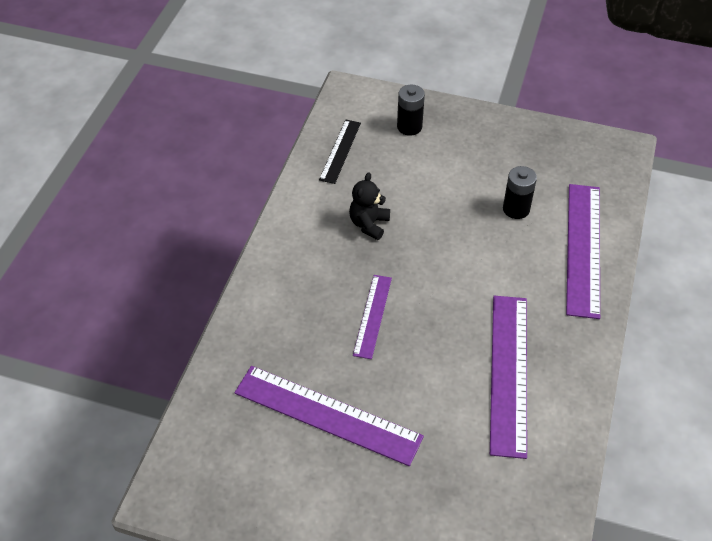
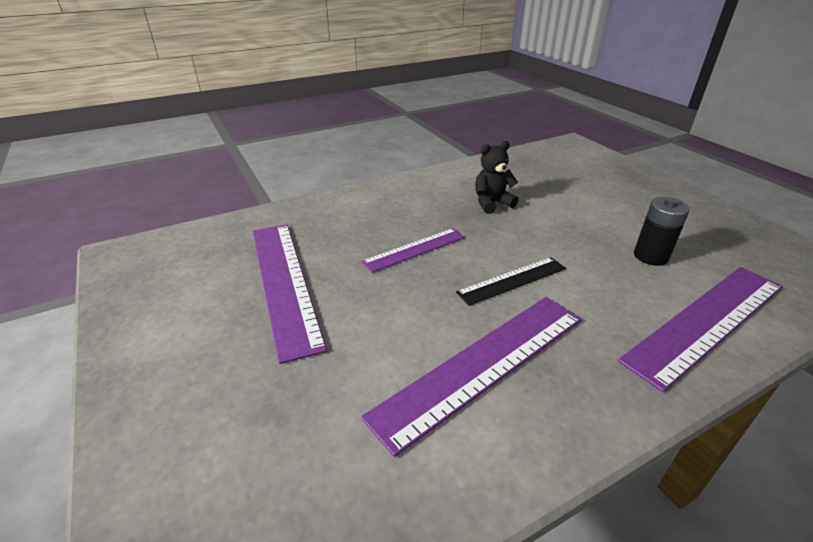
camera: 45 degrees right, 15 degrees down
(340, 151) = (525, 163): black ruler -> black ruler (512, 280)
(409, 127) = (601, 174): black battery -> none

